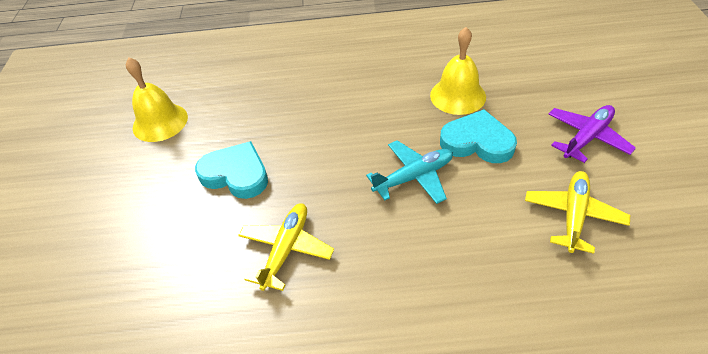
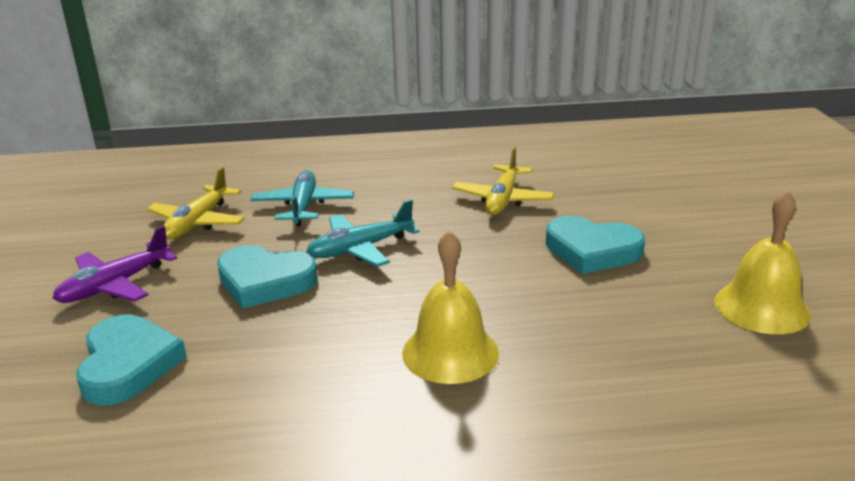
camera: 175 degrees right, 20 degrees down
(458, 95) = (264, 340): yellow bell -> yellow bell (450, 352)
(481, 241) = (303, 206): none -> turquoise plane
(528, 79) = (128, 365): none -> turquoise heart

